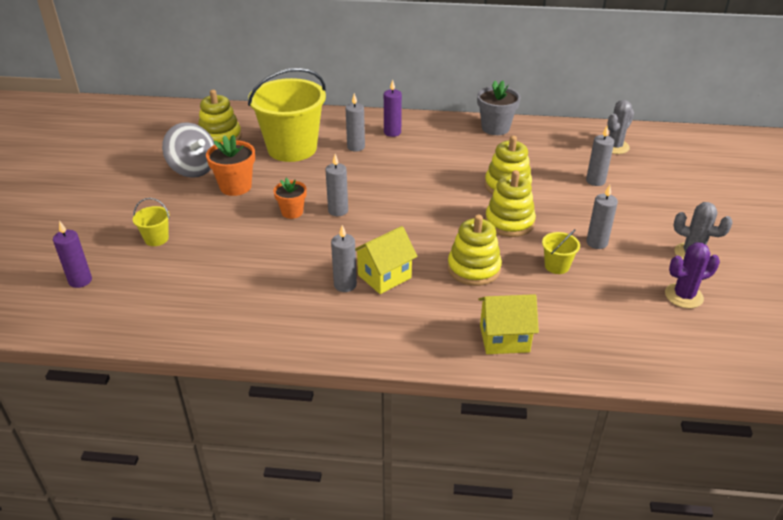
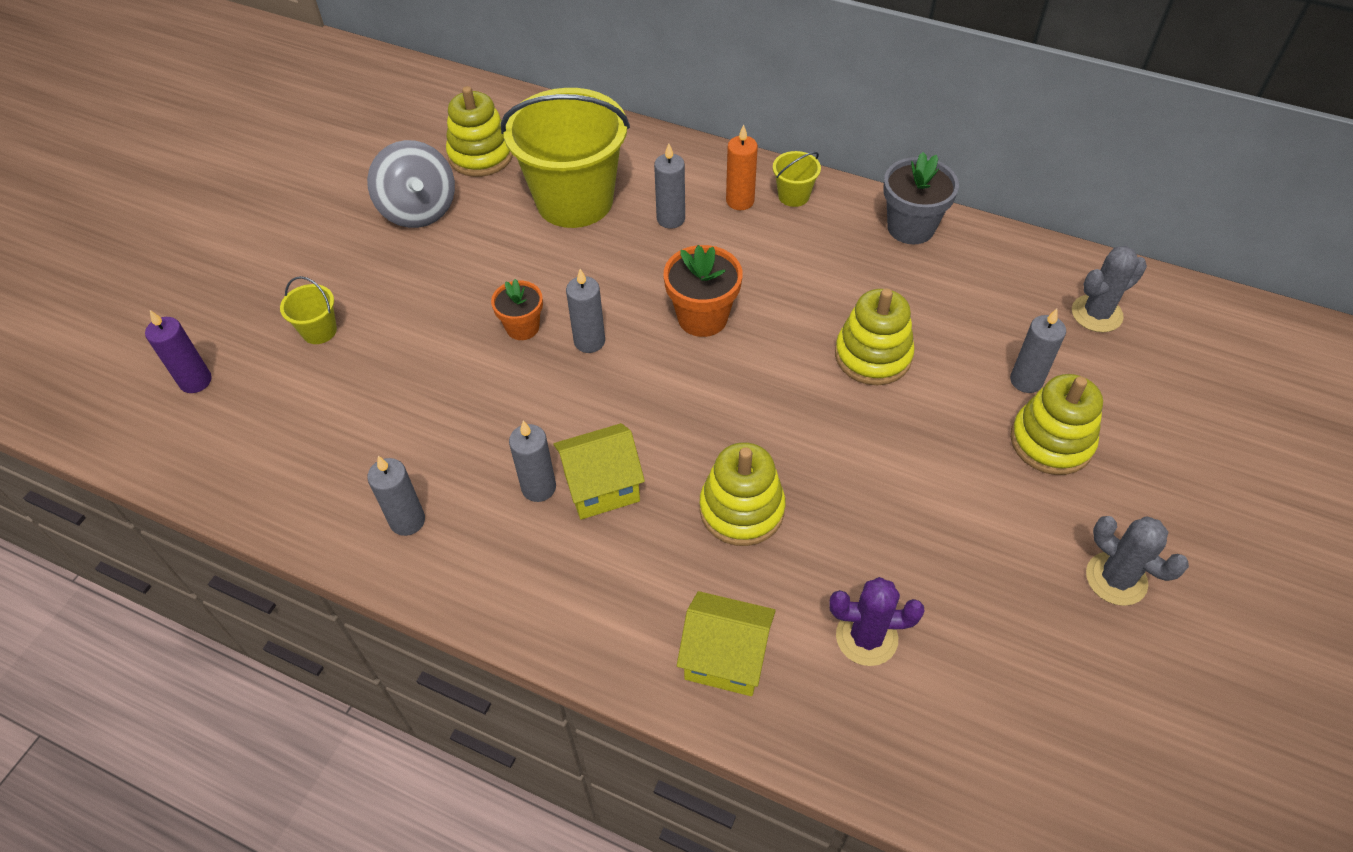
camera: 20 degrees right, 15 degrees up
(235, 187) = (463, 258): orange flower pot -> orange flower pot (702, 317)
(392, 132) = (740, 201): purple candle -> orange candle
(509, 222) = (840, 431): yellow stacking toy -> yellow stacking toy (1051, 441)
(557, 266) = (874, 540): yellow bucket -> yellow bucket (793, 196)
(596, 243) = (963, 511): grey candle -> grey candle (407, 521)
(683, 296) = (1056, 661): purple cactus -> purple cactus (866, 637)

